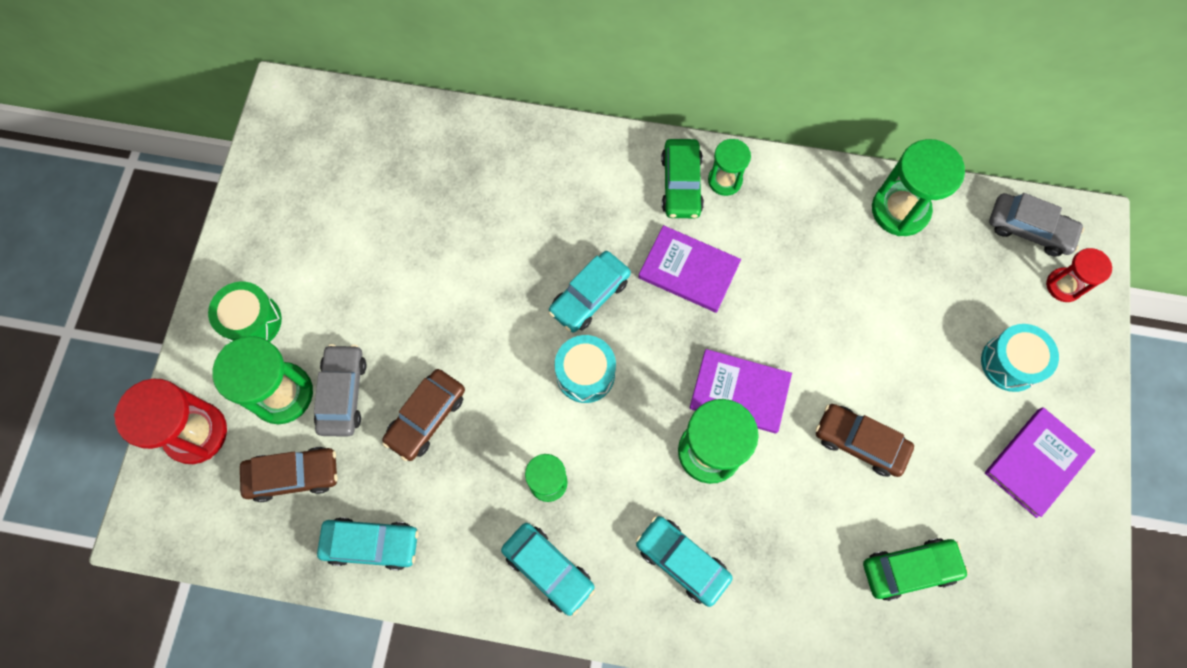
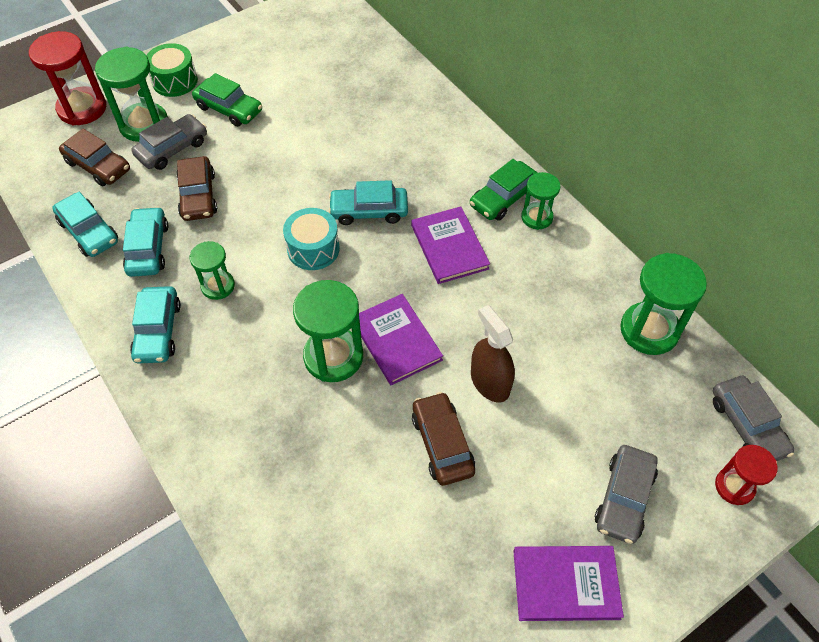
camera: 45 degrees right, 15 degrees down
(426, 417) = (198, 196): brown car -> brown car turned 90 degrees counterclockwise
(682, 561) = (237, 401): turquoise car -> turquoise car (148, 248)
(840, 360) = (490, 382): none -> brown spray bottle
(909, 569) = (378, 557): green car -> green car (229, 109)
(1010, 363) = (624, 498): turquoise drum -> grey car

